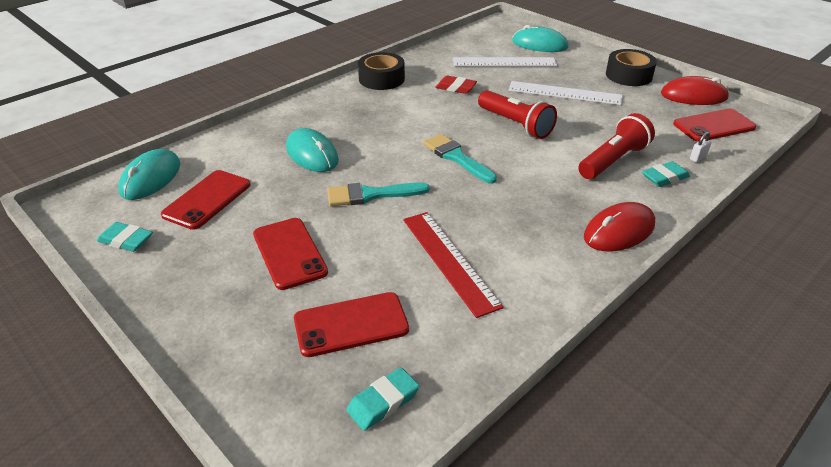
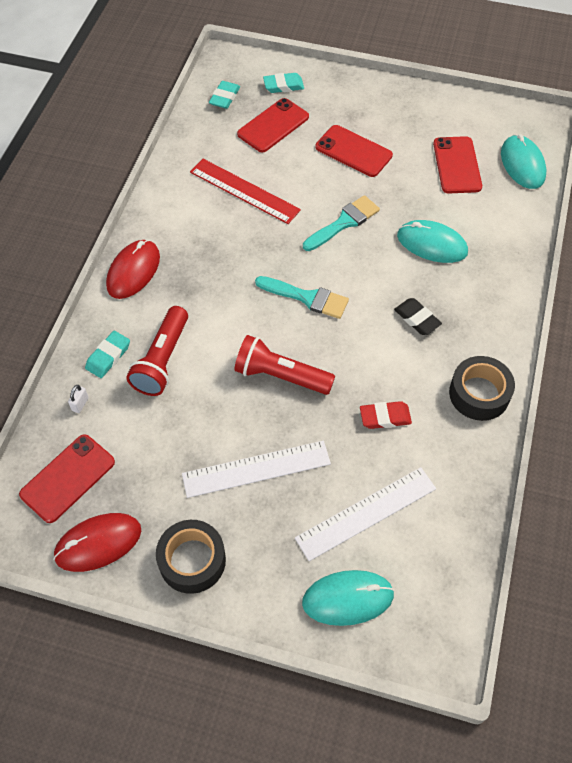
camera: 150 degrees right, 20 degrees up
(126, 240) = (466, 115): turquoise eraser -> turquoise eraser (283, 86)
(380, 120) = (417, 319): none -> black eraser

